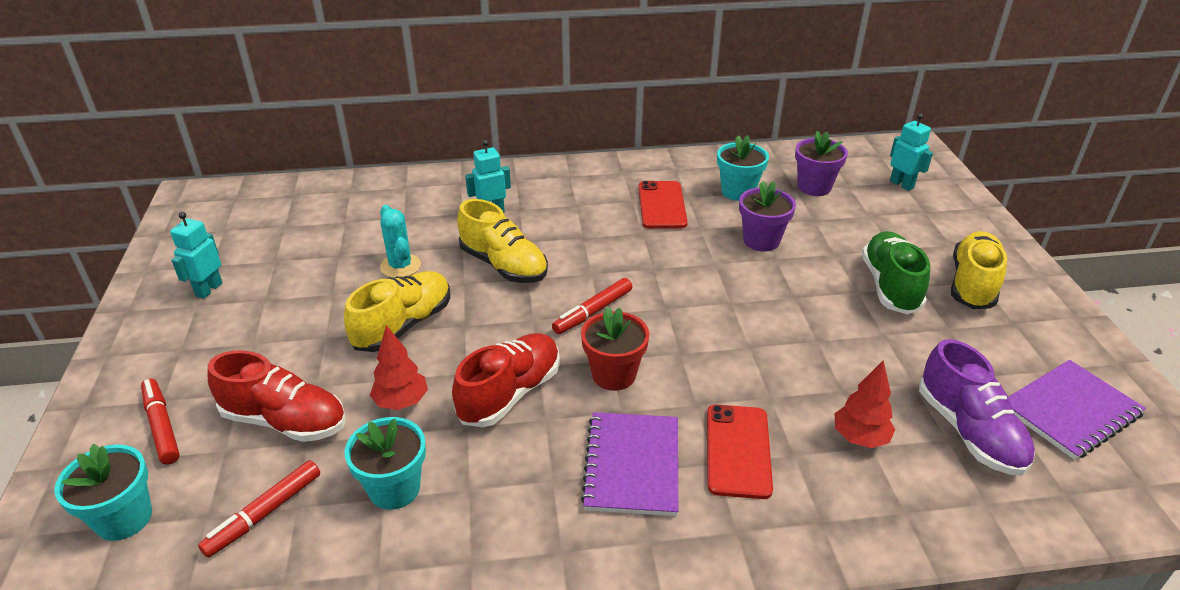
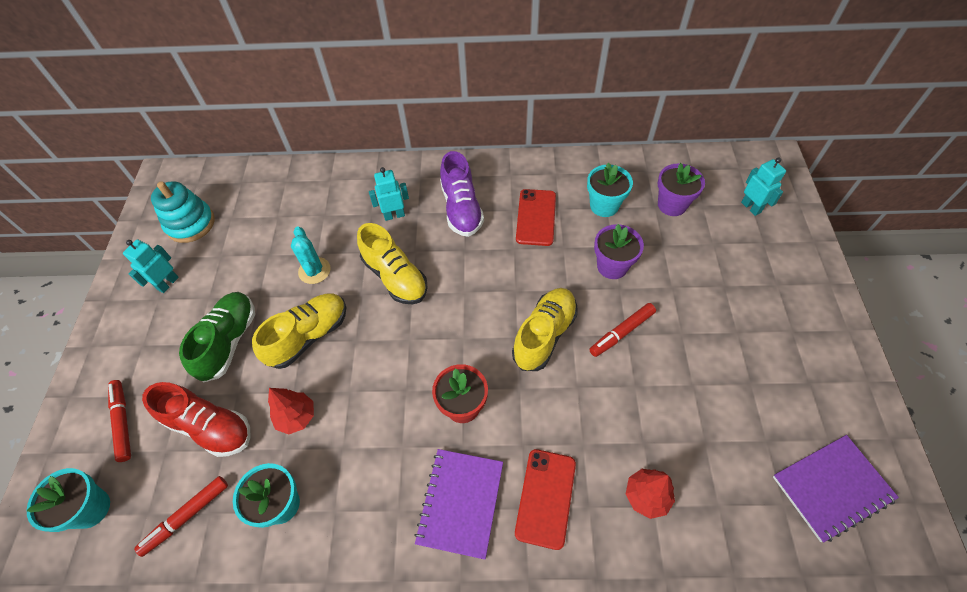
camera: 10 degrees right, 20 degrees up
(232, 234) = (190, 224): none -> turquoise stacking toy
(510, 393) = (379, 417): red shoe -> none
(593, 312) = (458, 335): red marker -> red marker (622, 332)
(890, 286) = (711, 329): green shoe -> green shoe (229, 341)
(969, 431) = (739, 500): purple shoe -> purple shoe (461, 208)
(972, 284) = (784, 334): yellow shoe -> yellow shoe (544, 335)

